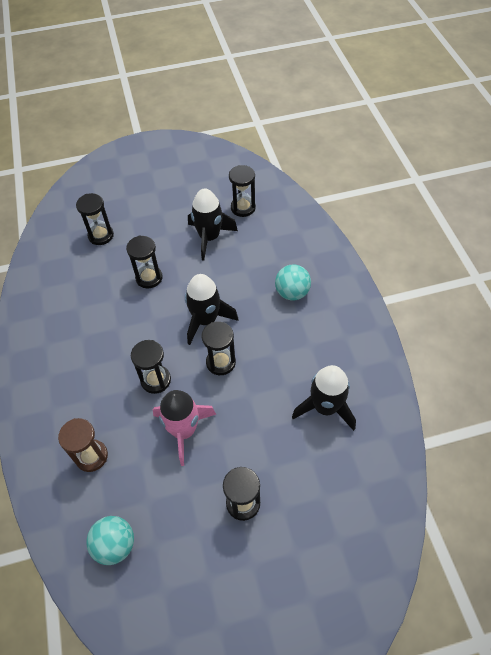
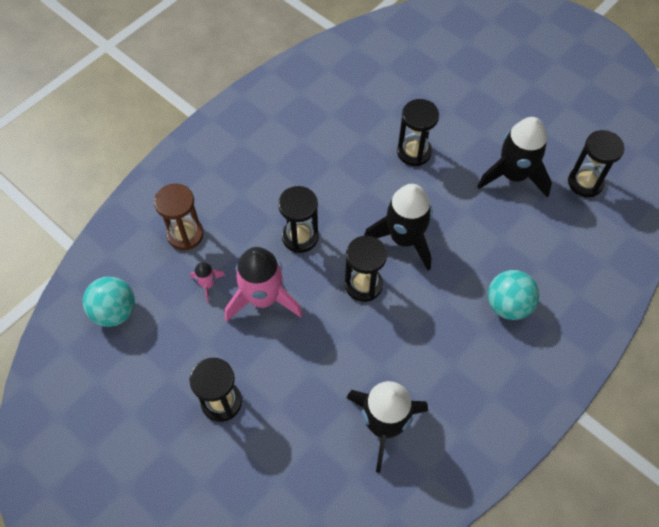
camera: 55 degrees right, 5 degrees up
(101, 235) = (430, 75): black hourglass -> none
(145, 462) = (208, 285): none -> pink rocket

